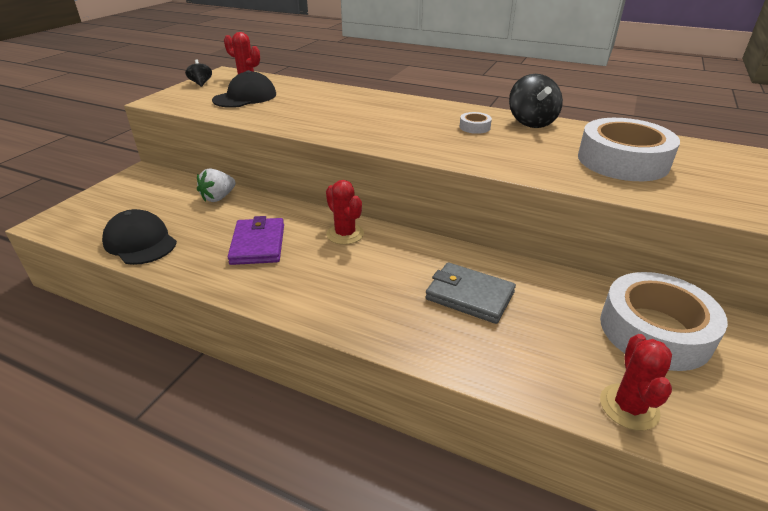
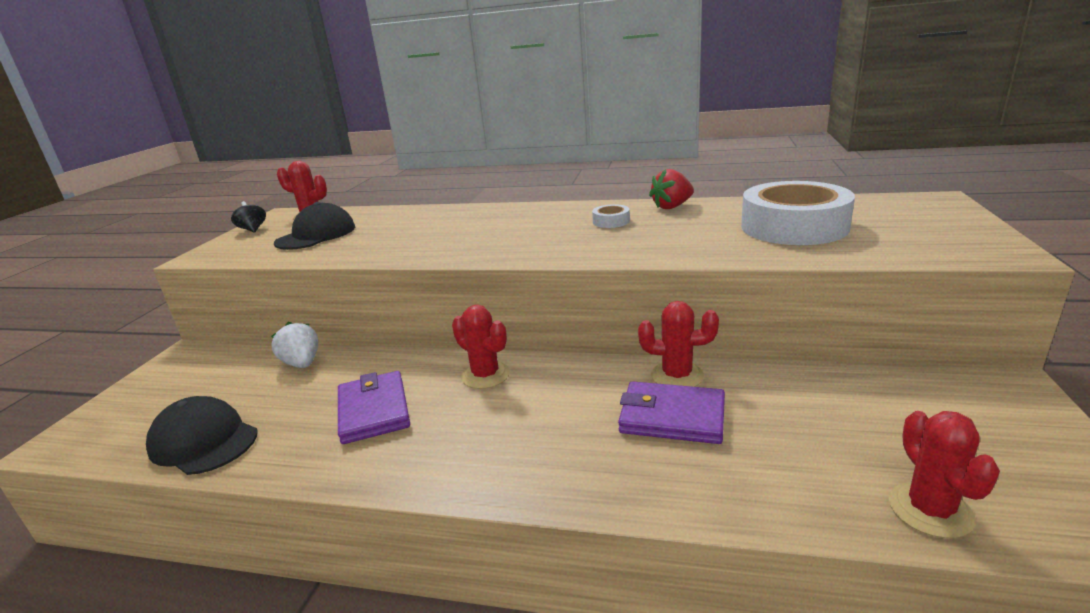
camera: 10 degrees left, 10 degrees down
(218, 198) = (302, 364): white strawberry -> white strawberry turned 120 degrees clockwise
(469, 295) = (672, 417): grey wallet -> purple wallet
(487, 264) = (677, 376): none -> red cactus
(531, 122) = (672, 207): black spinning top -> red strawberry
(654, 330) = (906, 410): white tape -> none

